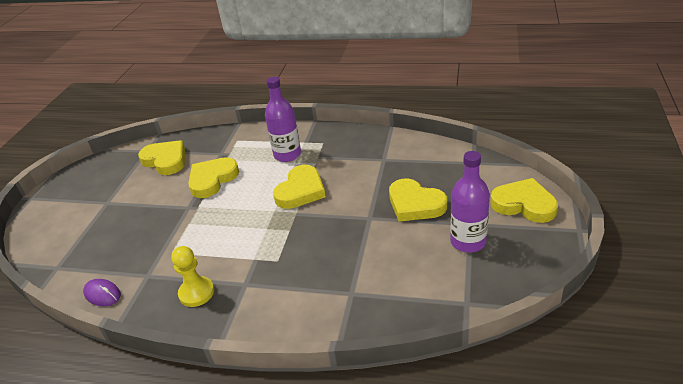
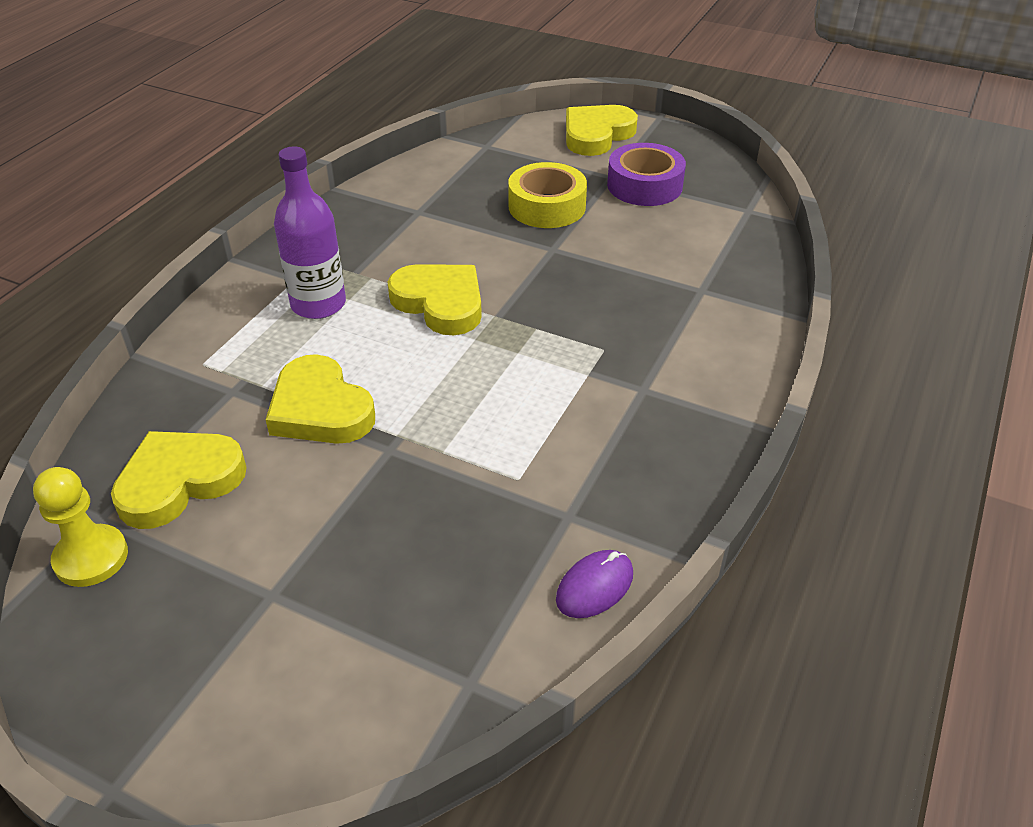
camera: 80 degrees left, 5 degrees up
(196, 293) = (642, 447): yellow pawn -> yellow pawn (91, 557)
(415, 204) = (547, 206): yellow heart -> yellow tape
(468, 242) = (644, 185): purple bottle -> purple tape

